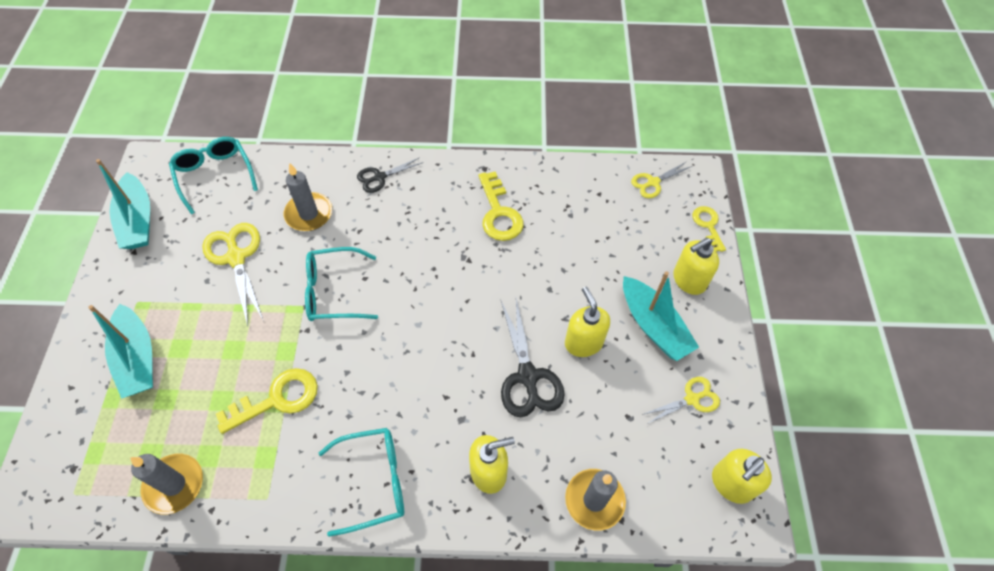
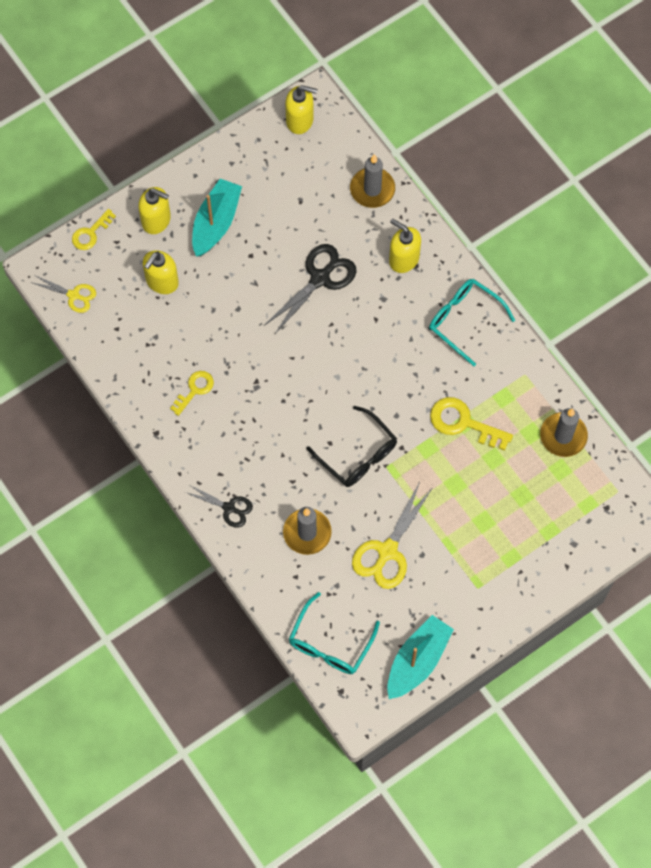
camera: 125 degrees left, 10 degrees up
(137, 358) = (513, 542): turquoise boat -> none
(333, 291) = (358, 455): turquoise glasses -> black glasses
(499, 213) = (194, 390): yellow key -> yellow key, size x0.64
(583, 342) = (265, 259): yellow soap dispenser -> yellow soap dispenser (162, 282)
(692, 399) = (257, 170): yellow scissors -> none

